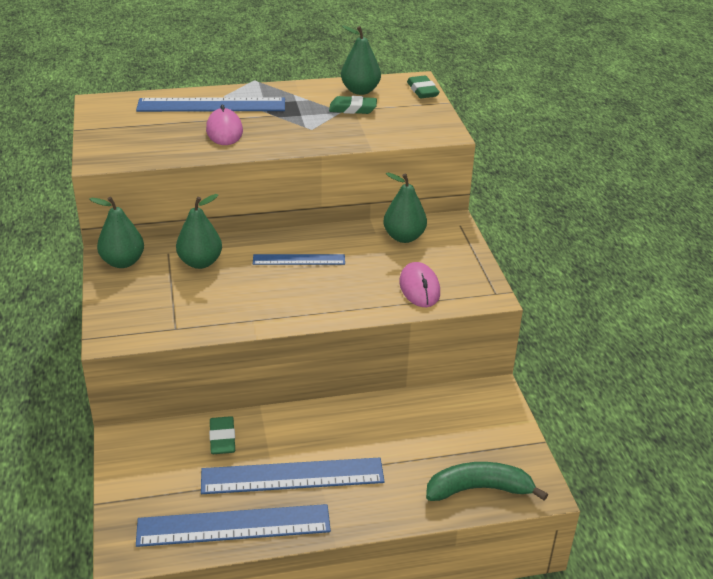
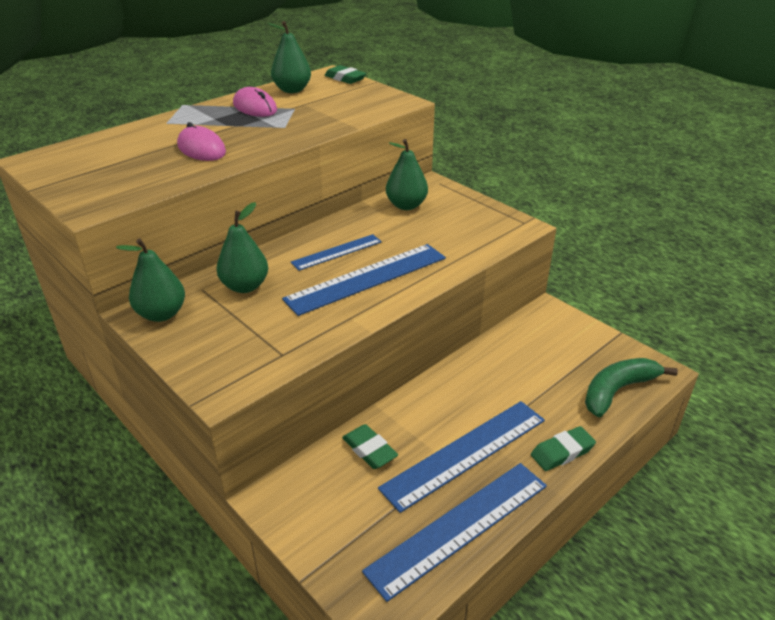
camera: 30 degrees left, 0 degrees up
(211, 105) = (163, 132): blue ruler -> blue ruler (367, 278)
(353, 109) = (303, 104): green eraser -> green eraser (562, 452)
(419, 288) = (463, 239): pink mouse -> pink mouse (255, 107)

